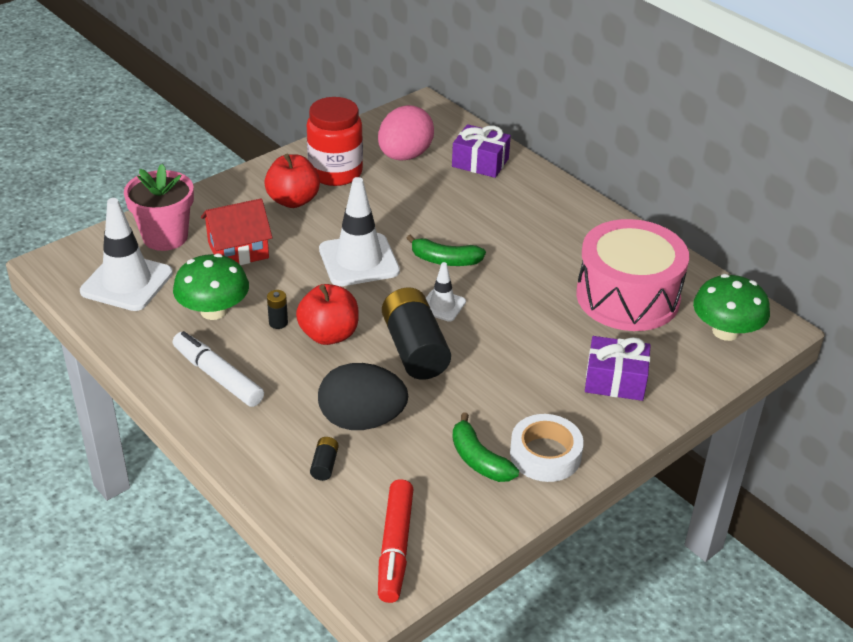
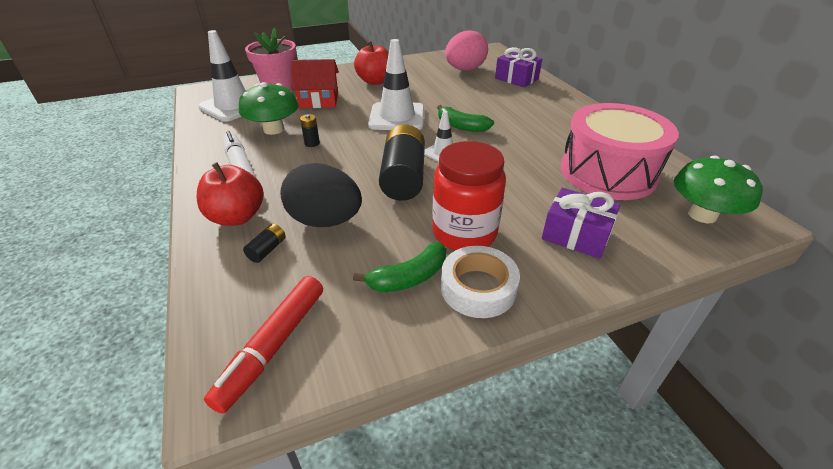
camera: 20 degrees right, 0 degrees up
(329, 335) = (343, 156): red apple -> red apple (237, 217)
(335, 173) = (413, 72): red jar -> red jar (464, 233)
(479, 459) = (409, 277): green banana -> green banana turned 105 degrees counterclockwise

